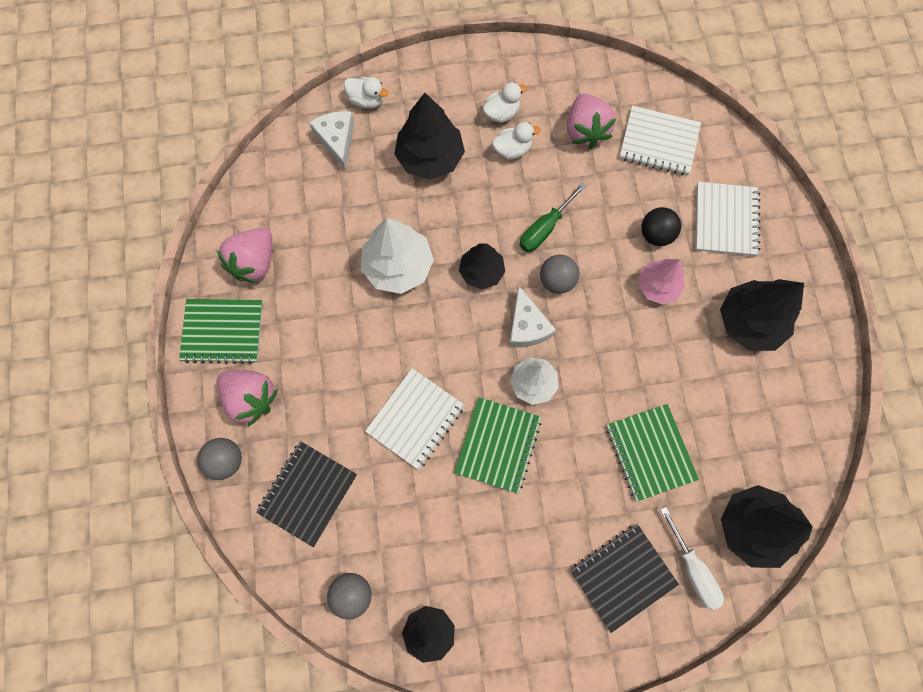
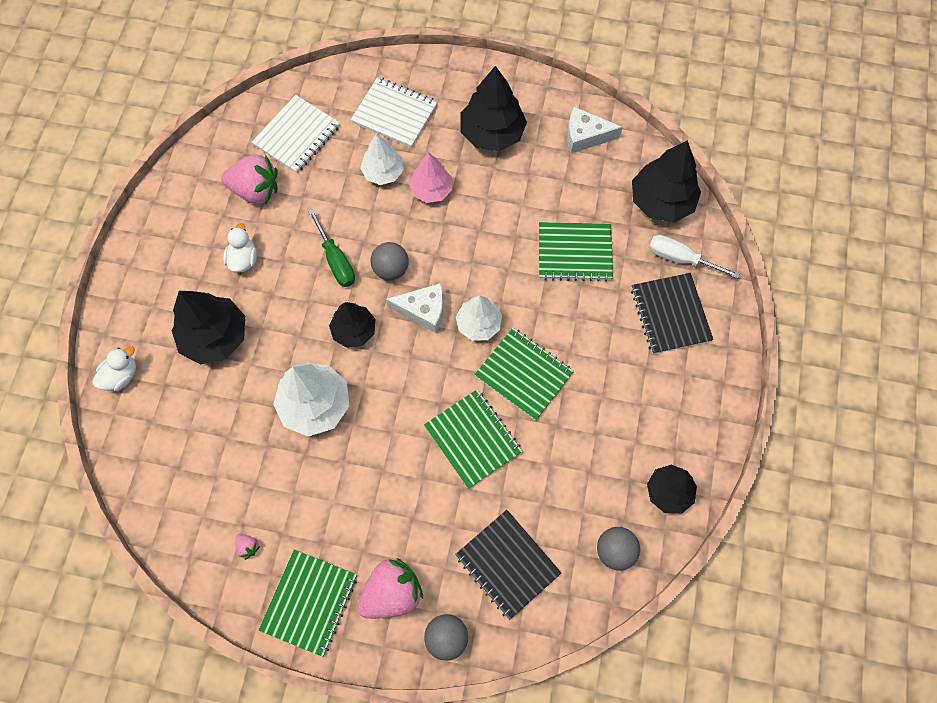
camera: 70 degrees left, 5 degrees down
(254, 262) = (248, 546): pink strawberry -> pink strawberry, size x0.41
(337, 140) = (151, 420): white cheese -> white cheese (585, 136)
(415, 419) = (473, 439): white notebook -> green notebook
(501, 113) = (200, 255): white duck -> none
(656, 234) = (383, 172): black ball -> white tree
(692, 569) = (680, 258): white screwdriver -> white screwdriver turned 150 degrees counterclockwise

